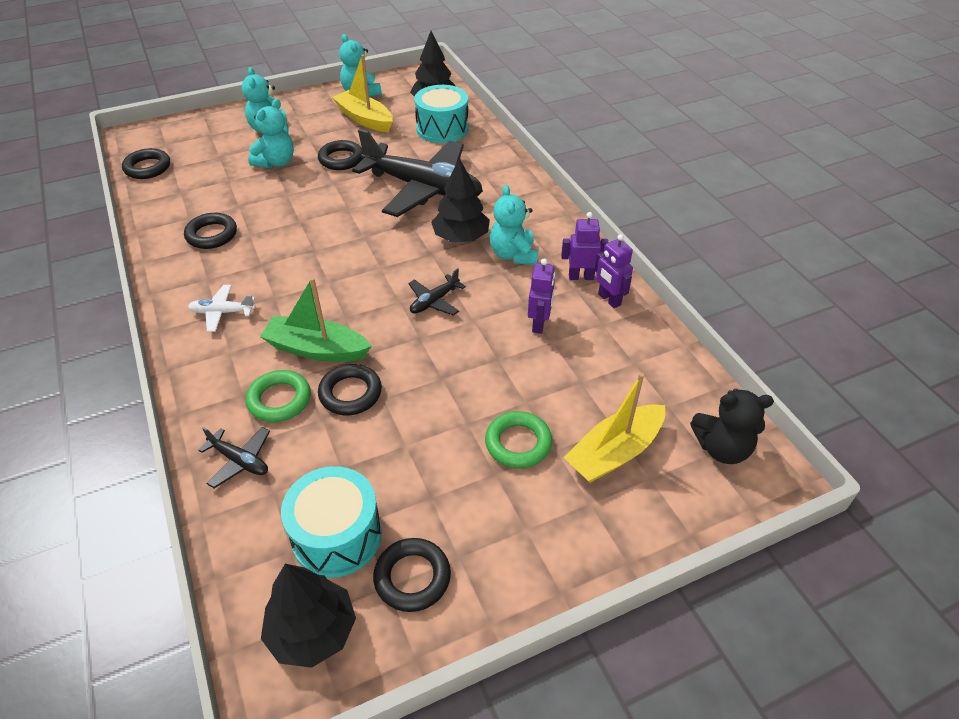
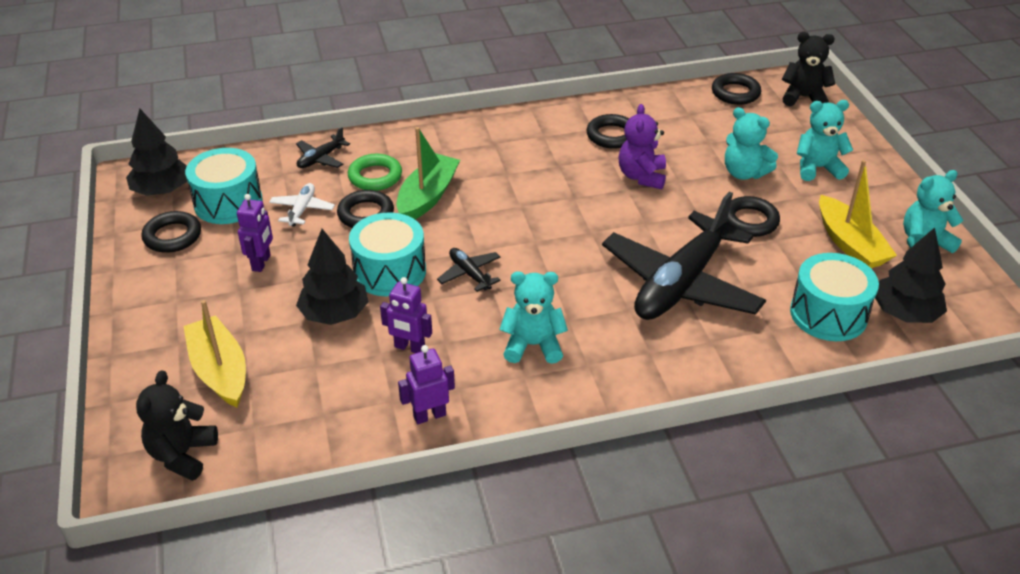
camera: 100 degrees right, 5 degrees down
(163, 134) = (803, 98): none -> black teddy bear
(222, 312) = (494, 145): white plane -> white plane (302, 210)
(281, 213) = (642, 176): none -> purple teddy bear
(365, 119) = (850, 244): yellow boat -> yellow boat turned 105 degrees clockwise
(441, 356) = (389, 271): none -> turquoise drum
(461, 237) = (575, 305): black tree -> black tree (334, 314)
(518, 443) = (263, 308): green ring -> none
(581, 277) = (477, 398): purple robot -> purple robot (261, 263)

